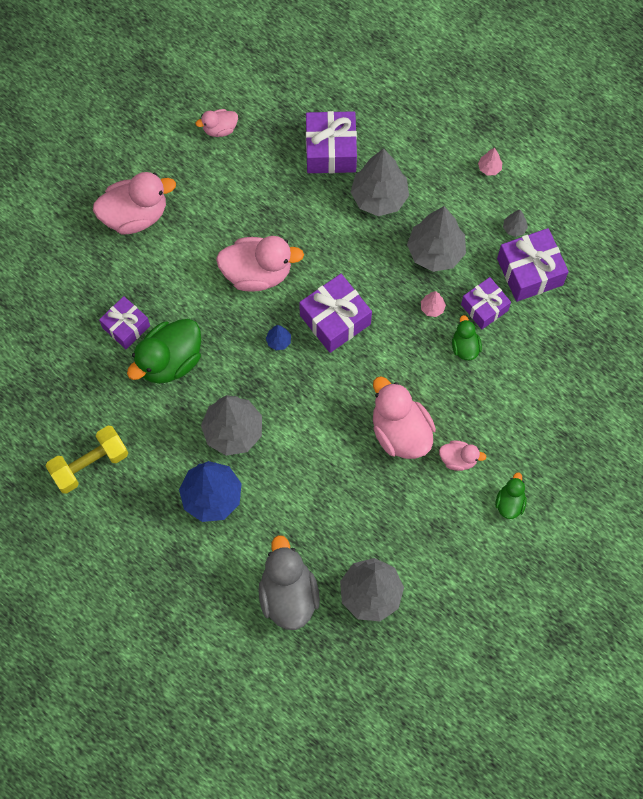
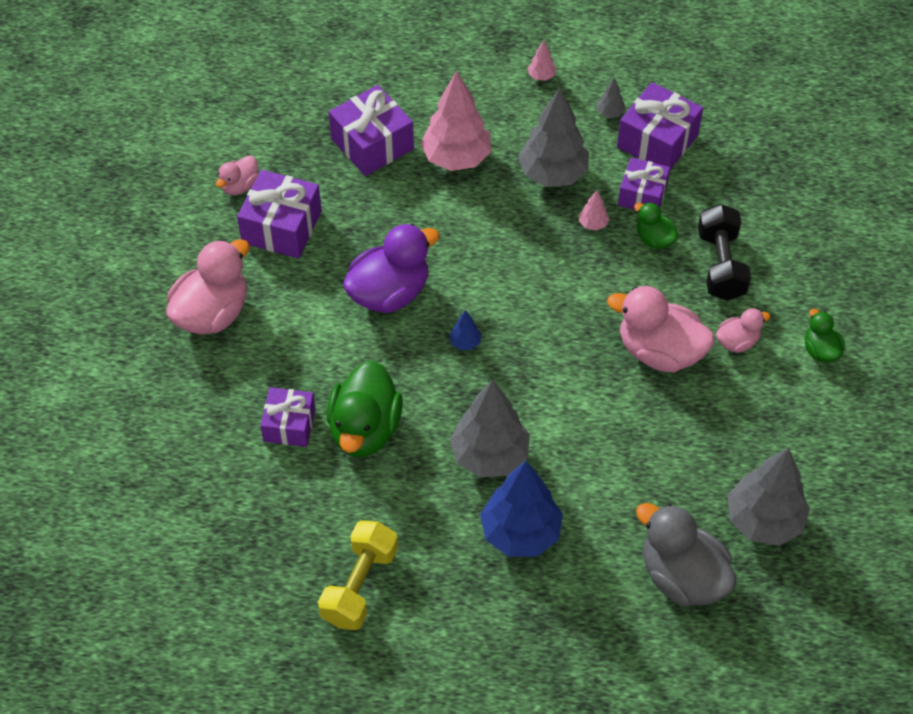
camera: 35 degrees left, 15 degrees down
(257, 273) = (389, 293): pink duck -> purple duck
(335, 319) = (506, 289): purple gift -> purple gift (282, 227)
(379, 197) = (456, 158): grey tree -> pink tree
(494, 395) = (721, 265): none -> black dumbbell

